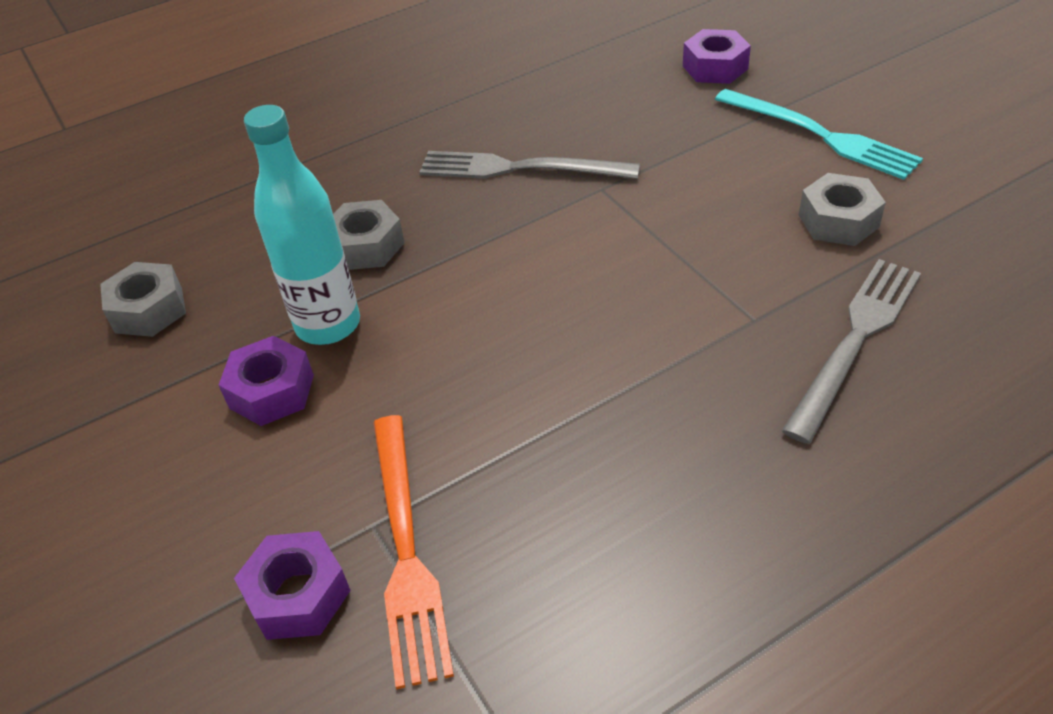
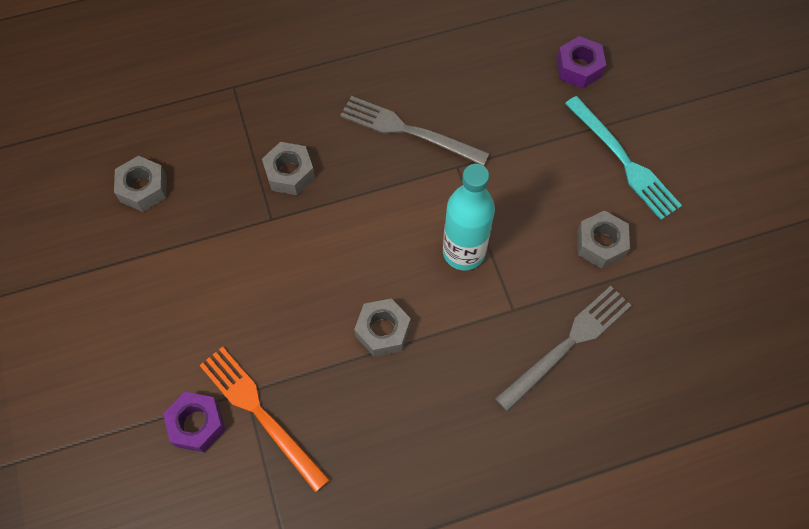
camera: 10 degrees right, 20 degrees up
(271, 391) = (207, 278): purple nut -> none
(328, 325) = (251, 235): turquoise bottle -> turquoise bottle (463, 252)
(406, 550) = (260, 413): orange fork -> orange fork turned 135 degrees clockwise
(569, 391) = (383, 331): none -> grey nut

